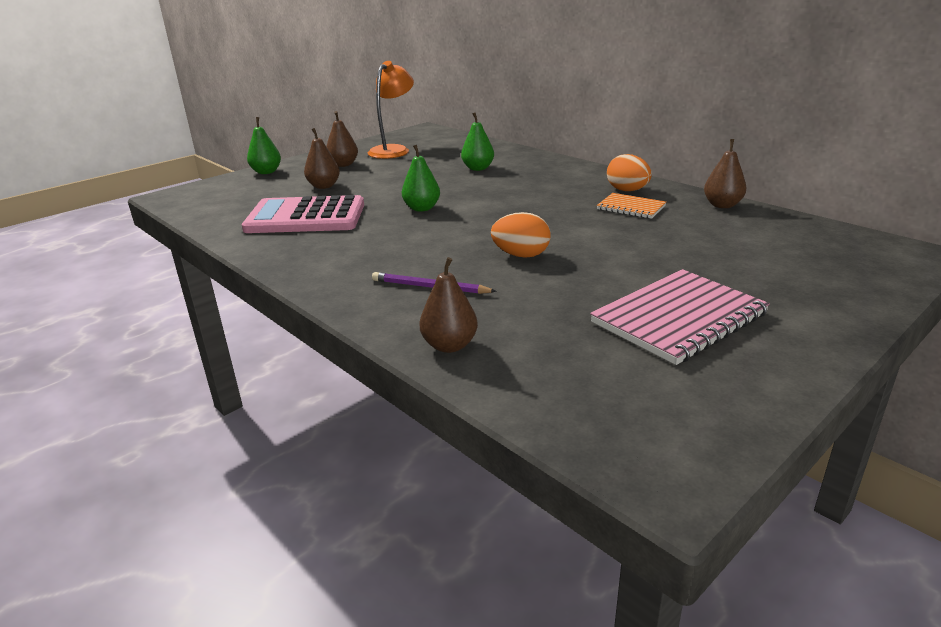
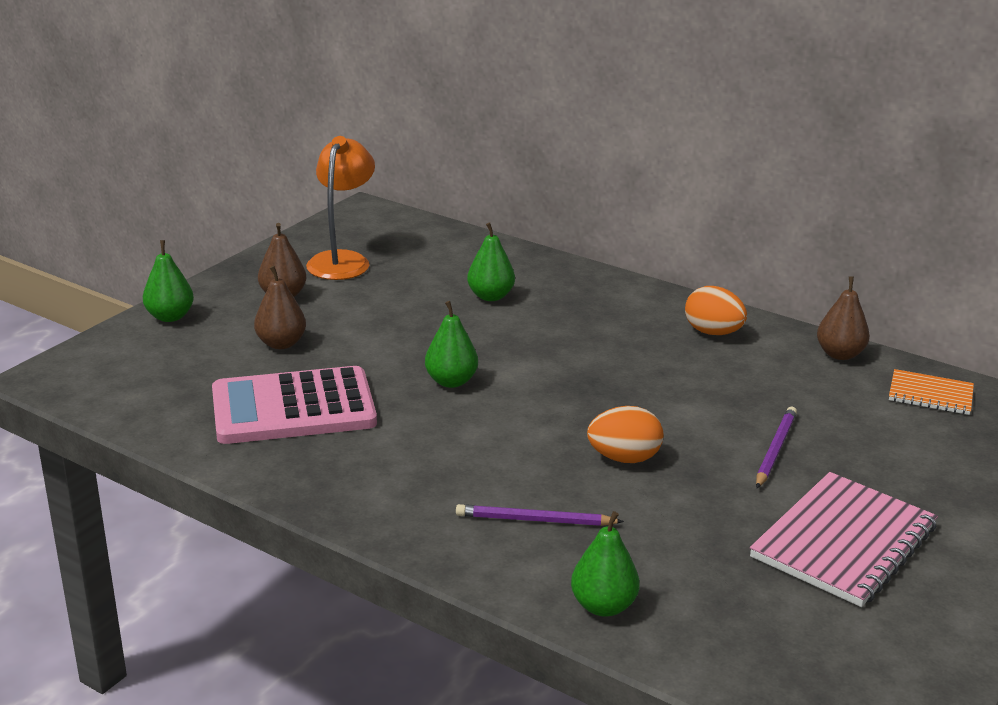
camera: 15 degrees left, 0 degrees up
(449, 345) = (603, 606): brown pear -> green pear
(631, 207) = (729, 364): orange notebook -> orange notebook (930, 394)
(645, 256) = (775, 450): none -> purple pencil

